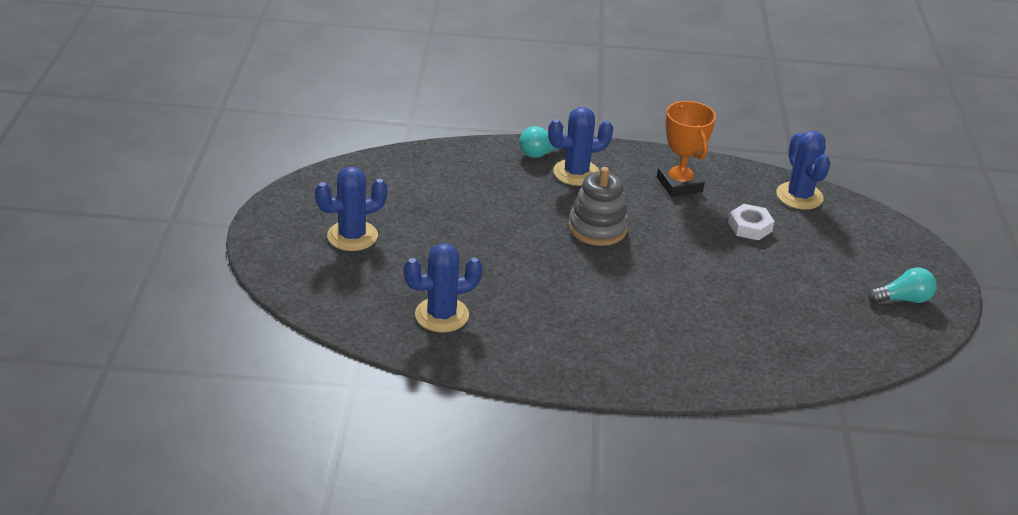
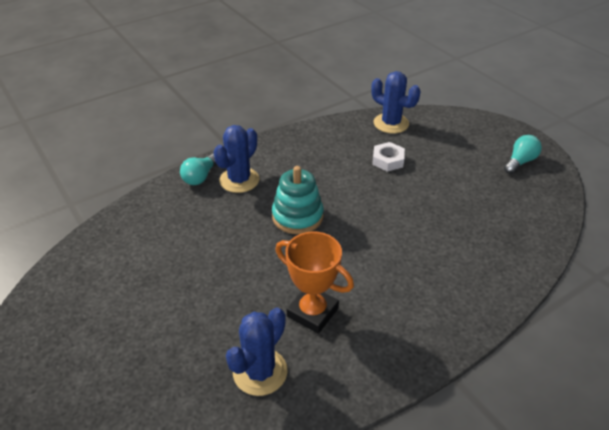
camera: 35 degrees left, 5 degrees up
(352, 236) = (112, 341): blue cactus -> none
(597, 228) = (297, 216): grey stacking toy -> turquoise stacking toy
(679, 184) = (315, 153): orange trophy -> orange trophy (312, 312)

